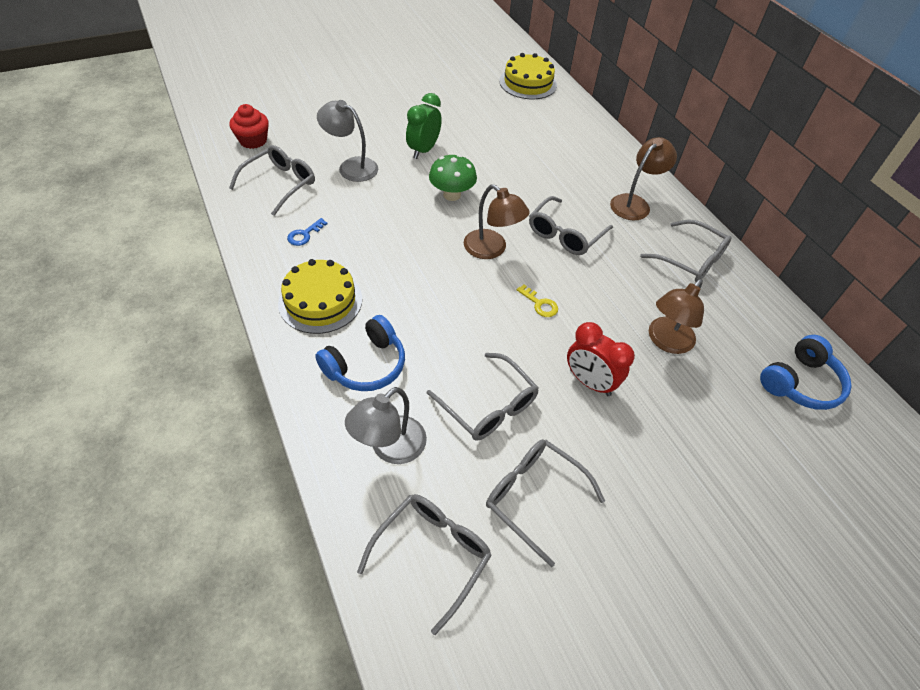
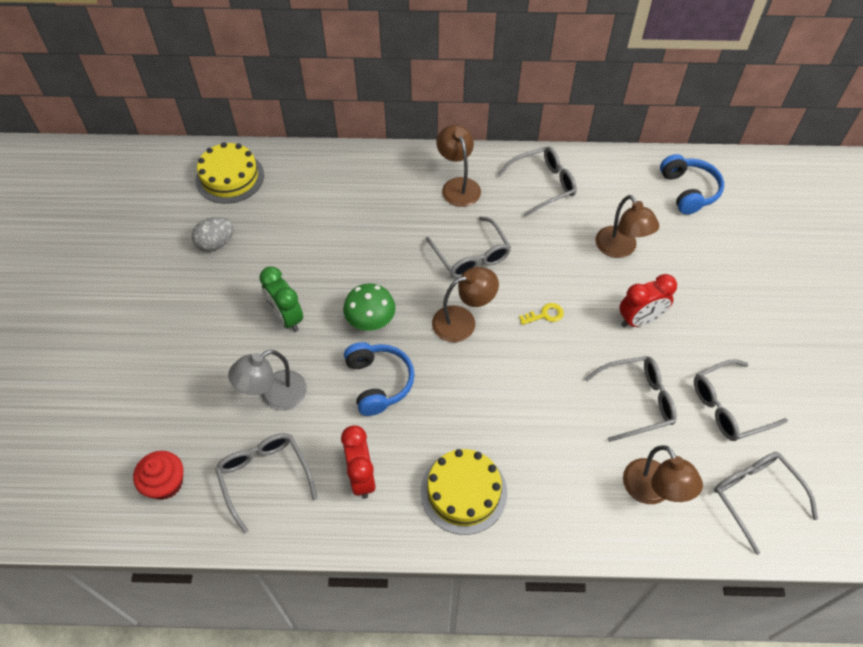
camera: 60 degrees left, 5 degrees up
(304, 235) = (361, 477): blue key -> red clock
(366, 365) = (559, 479): blue headphones -> blue headphones (378, 382)
(390, 448) = (652, 491): grey lamp -> brown lamp
(463, 96) = (216, 243): none -> grey egg

